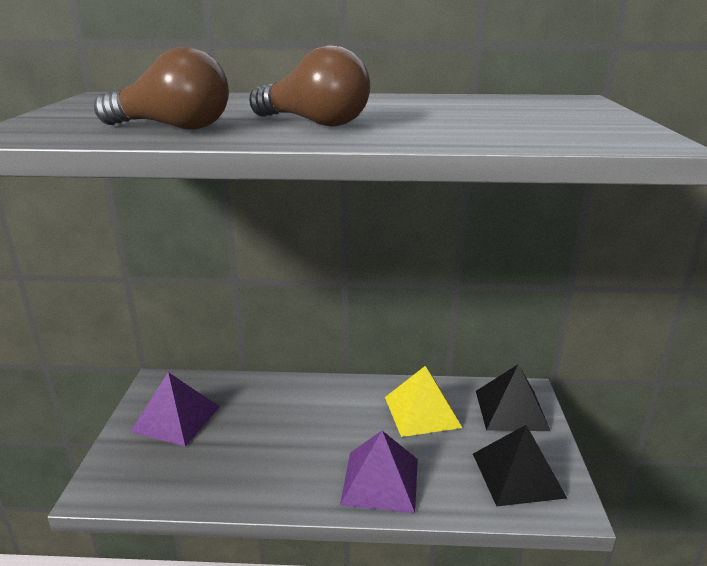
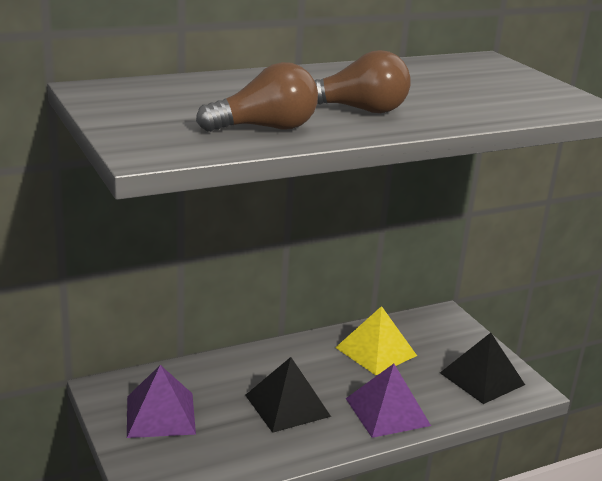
camera: 30 degrees left, 0 degrees up
(511, 410) = (443, 332): black pyramid -> black pyramid (287, 405)

